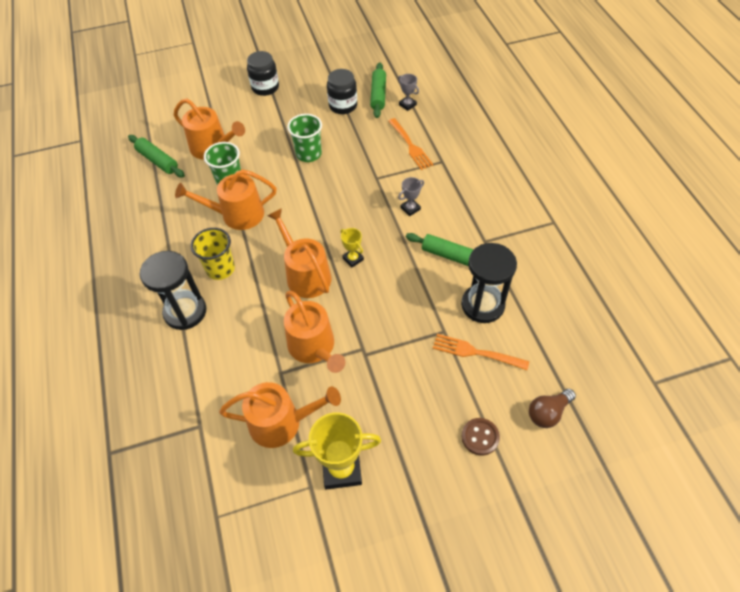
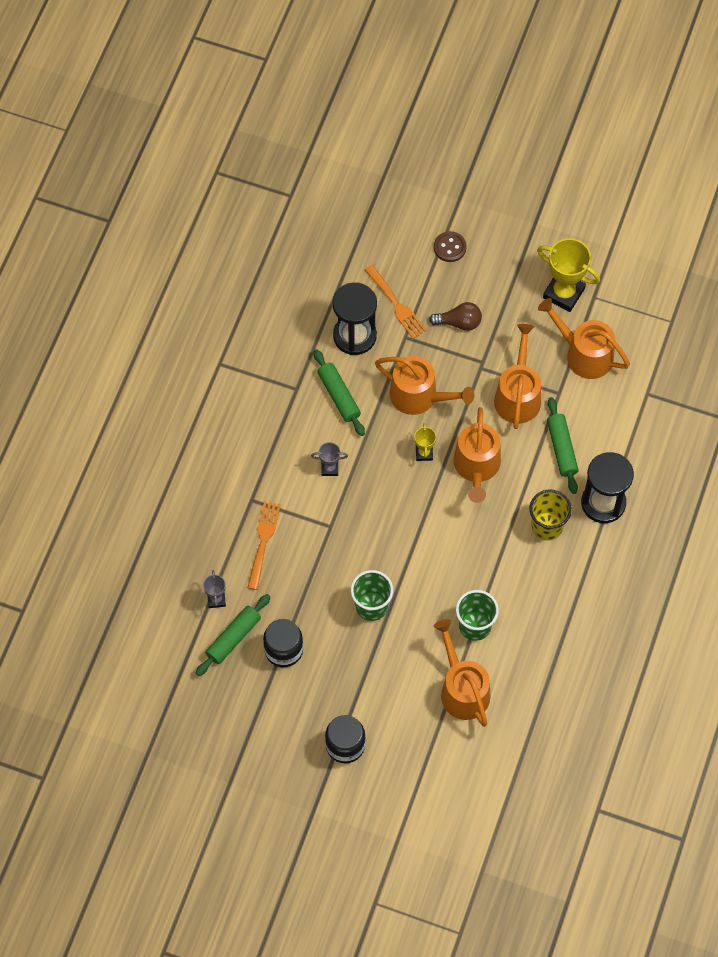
camera: 145 degrees left, 10 degrees up
(158, 161) = (530, 712): green rolling pin -> green rolling pin (561, 448)
(237, 215) = (493, 578): orange watering can -> orange watering can (419, 396)
(548, 413) = (387, 229): brown light bulb -> brown light bulb (459, 322)

